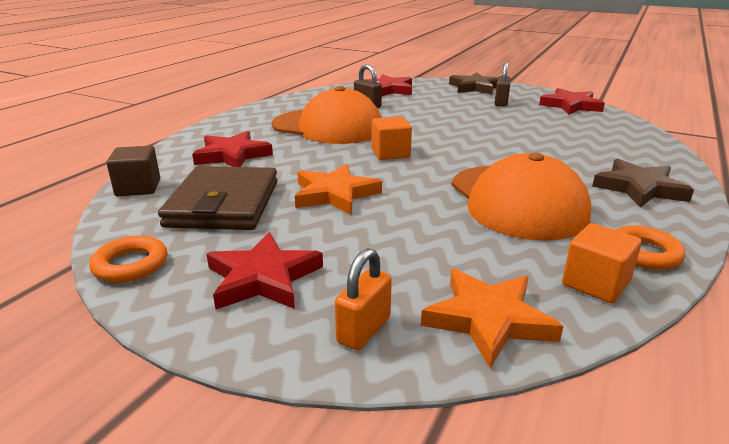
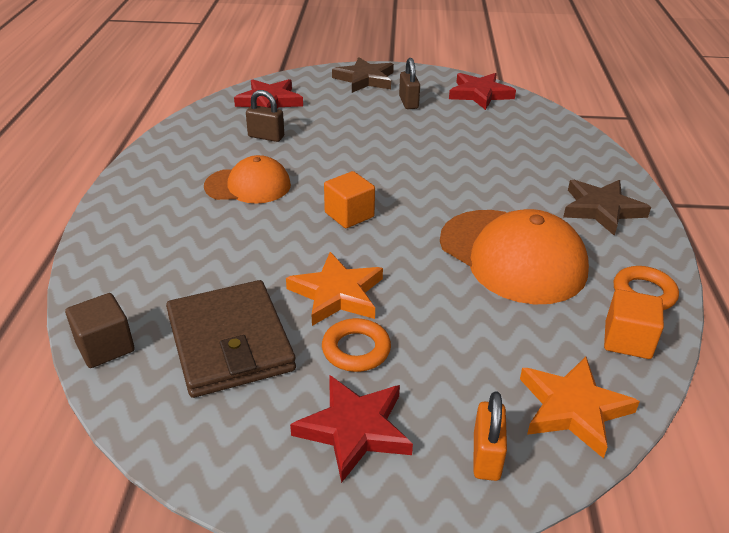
camera: 25 degrees left, 10 degrees up
(130, 264) = (205, 459): orange ring -> orange ring (356, 349)
(232, 155) = (173, 262): red star -> none
(328, 127) = (248, 185): orange cap -> orange cap, size x0.62

